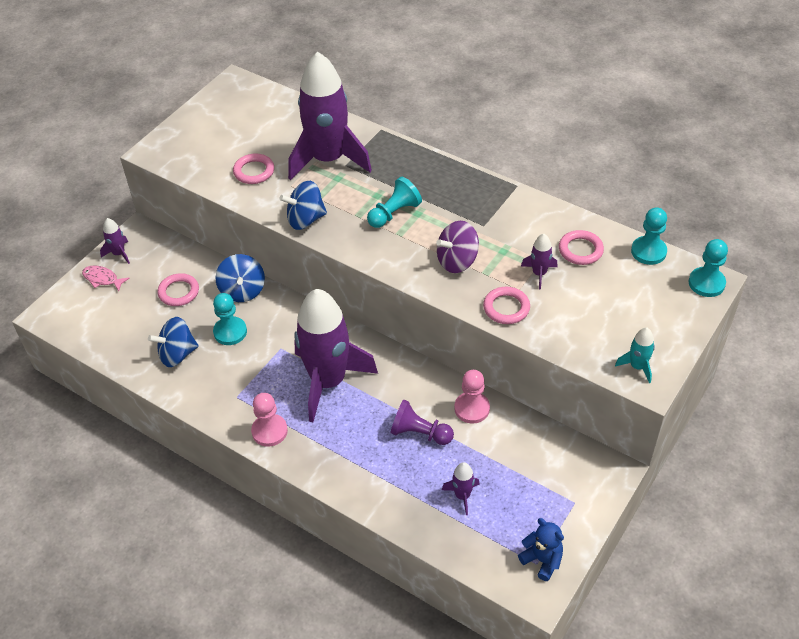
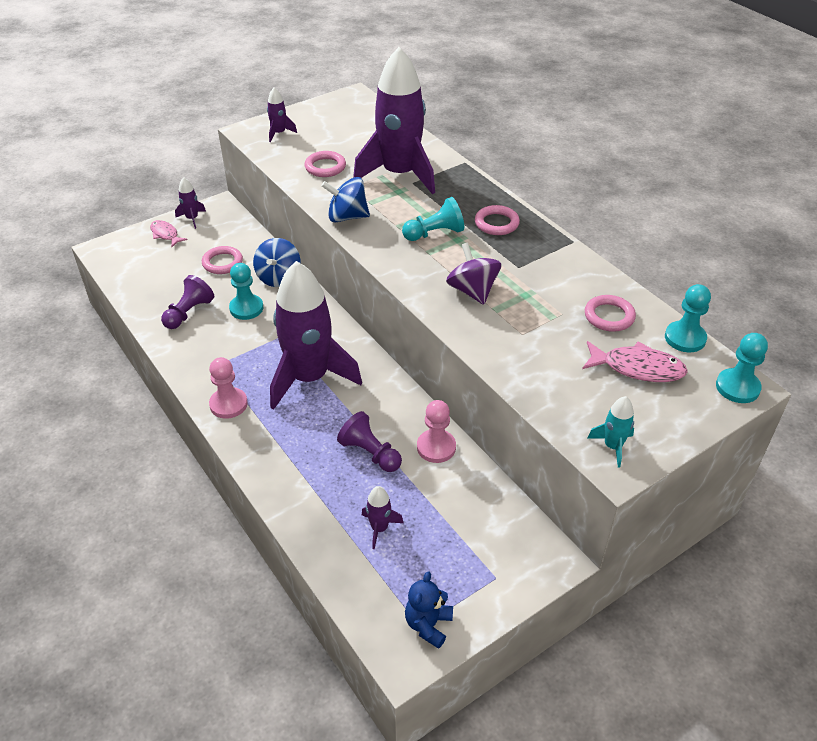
camera: 20 degrees right, 5 degrees down
(177, 354) = (188, 313): blue spinning top -> purple pawn
(457, 261) = (472, 291): purple spinning top -> purple spinning top turned 75 degrees clockwise
(506, 308) = (498, 347): pink ring -> pink ring (496, 223)
(539, 273) = (552, 325): purple rocket -> purple rocket (279, 133)
(542, 560) = (428, 625): blue teddy bear -> blue teddy bear turned 135 degrees counterclockwise
(624, 291) = (637, 368): none -> pink fish

